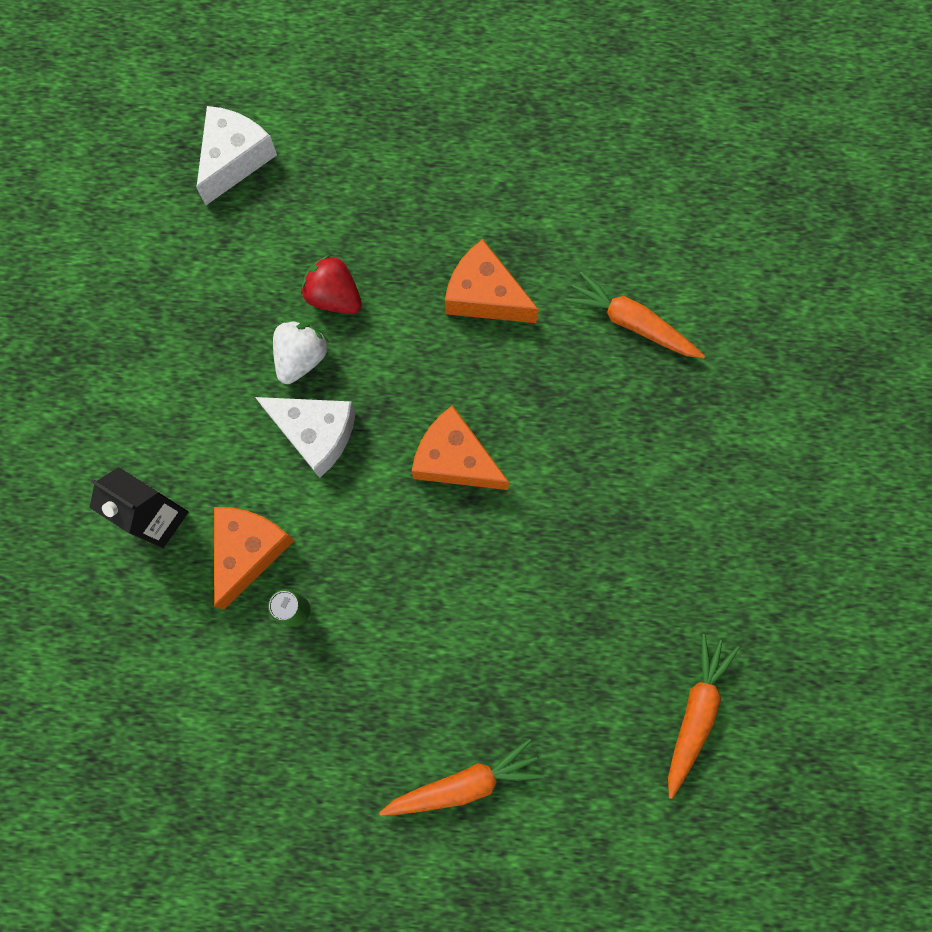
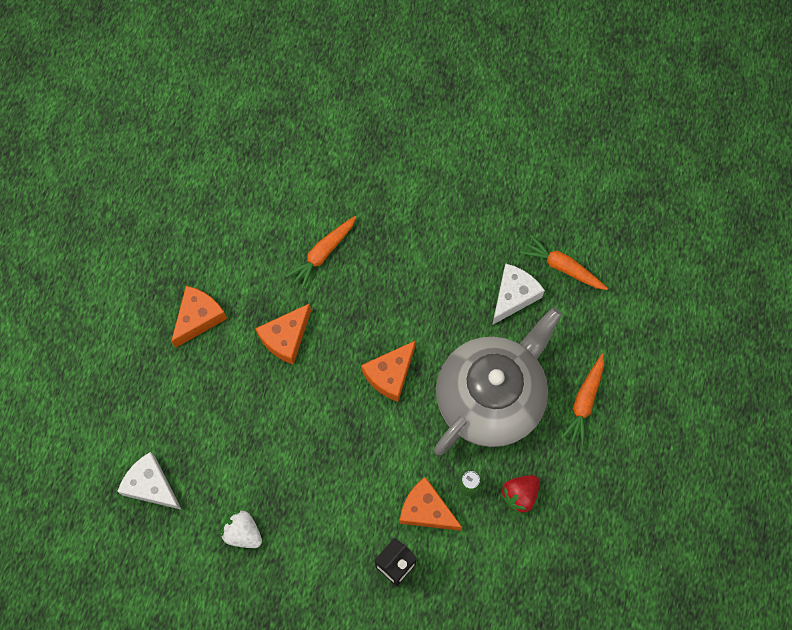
camera: 80 degrees left, 5 degrees down
(301, 357) = (304, 459): white strawberry -> white strawberry (243, 532)
(315, 433) = (357, 458): white cheese -> white cheese (513, 296)
(334, 296) = (266, 433): red strawberry -> red strawberry (519, 495)
(445, 624) = (491, 397): none -> grey teapot
(464, 783) = (584, 402): orange carrot -> orange carrot turned 150 degrees counterclockwise
(492, 168) = (198, 318): none -> orange cheese

